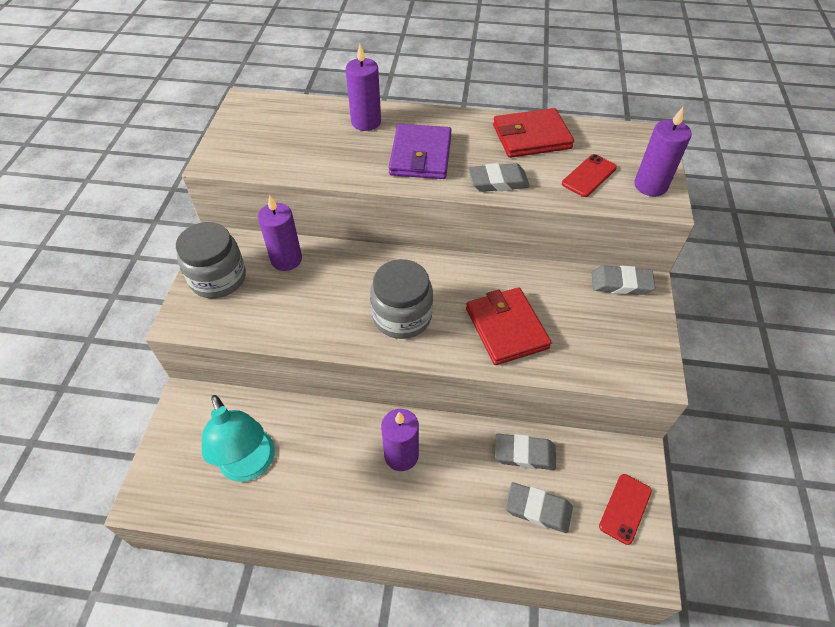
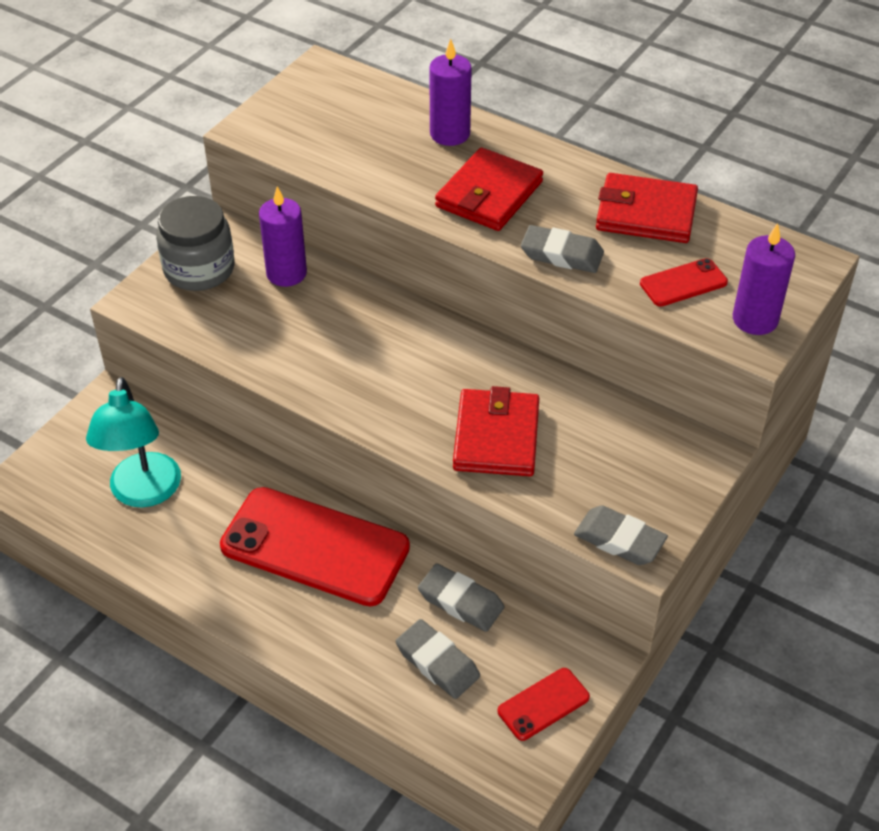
camera: 25 degrees right, 5 degrees down
(401, 455) = (315, 547): purple candle -> red phone
(402, 316) = (381, 381): grey jar -> none
(421, 155) = (489, 194): purple wallet -> red wallet
(621, 283) = (680, 438): grey eraser -> grey eraser (619, 540)

